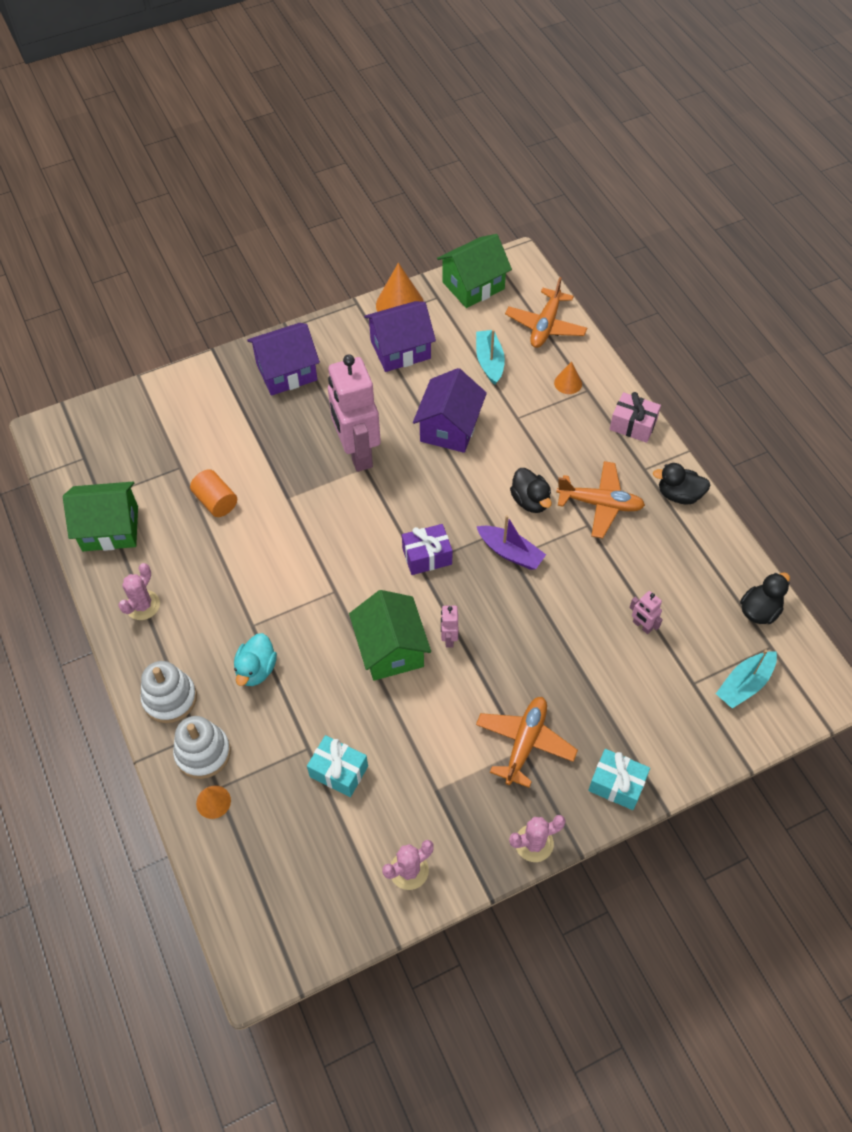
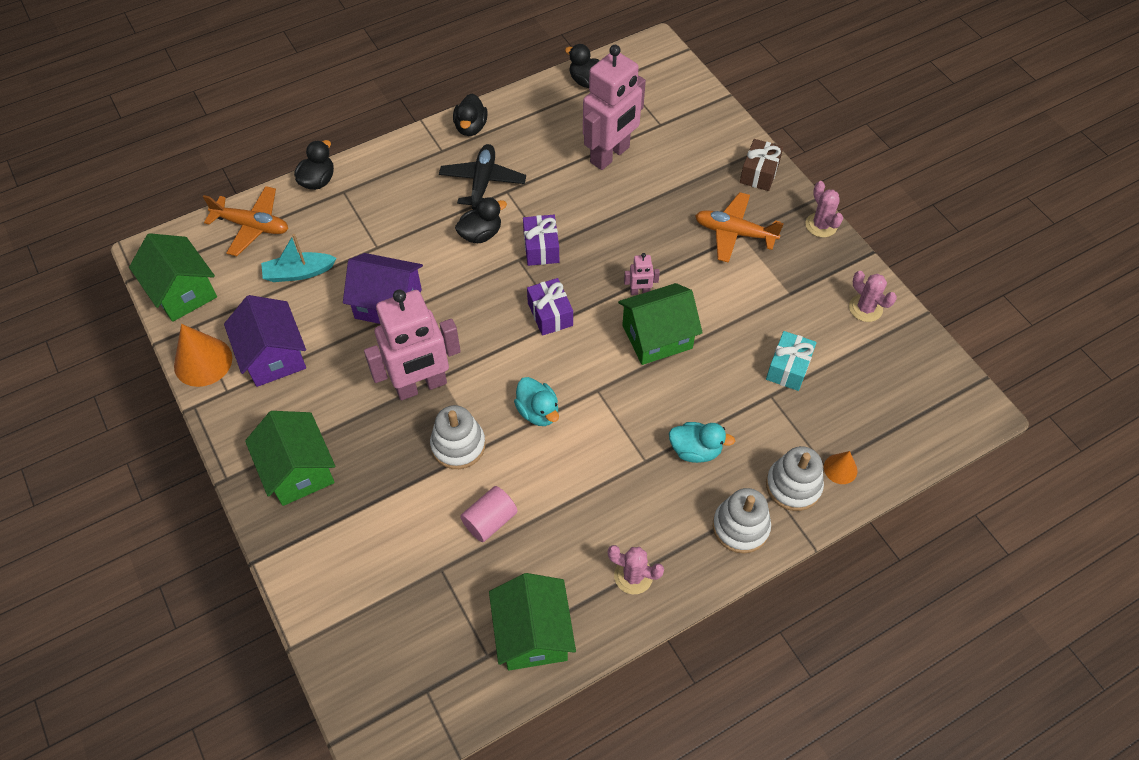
camera: 95 degrees left, 0 degrees up
(216, 501) = (490, 520): orange cylinder -> pink cylinder
(287, 372) = (298, 470): purple house -> green house
(292, 480) = (458, 445): none -> white stacking toy
(318, 541) = (538, 412): none -> turquoise duck
(510, 552) = (541, 248): purple boat -> purple gift
(568, 383) = (333, 207): orange cone -> none
(600, 504) = (482, 182): orange plane -> black plane
(601, 370) = (318, 181): none -> black duck
(616, 784) = (759, 173): turquoise gift -> brown gift
(633, 425) = (389, 158): pink gift -> none
(642, 626) = (610, 155): pink robot -> pink robot, size x2.45
(744, 684) = (657, 94): turquoise boat -> none

